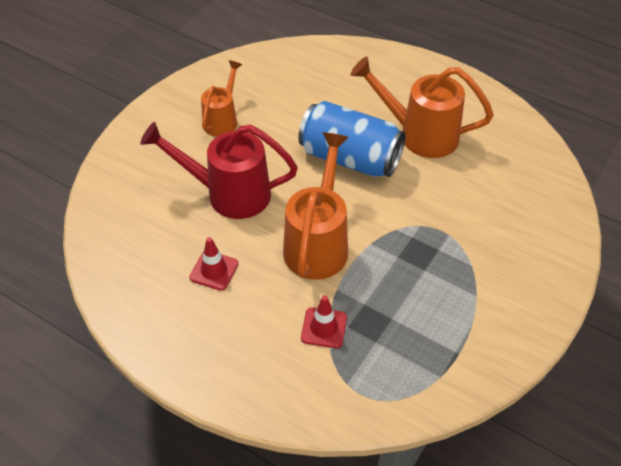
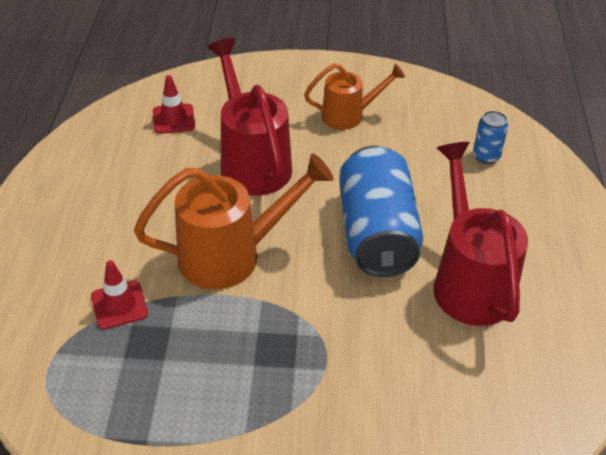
camera: 60 degrees right, 5 degrees down
(214, 270) = (146, 192): red traffic cone -> red traffic cone (173, 119)
(318, 73) = (486, 156): none -> blue can
(420, 135) = (469, 281): orange watering can -> red watering can

